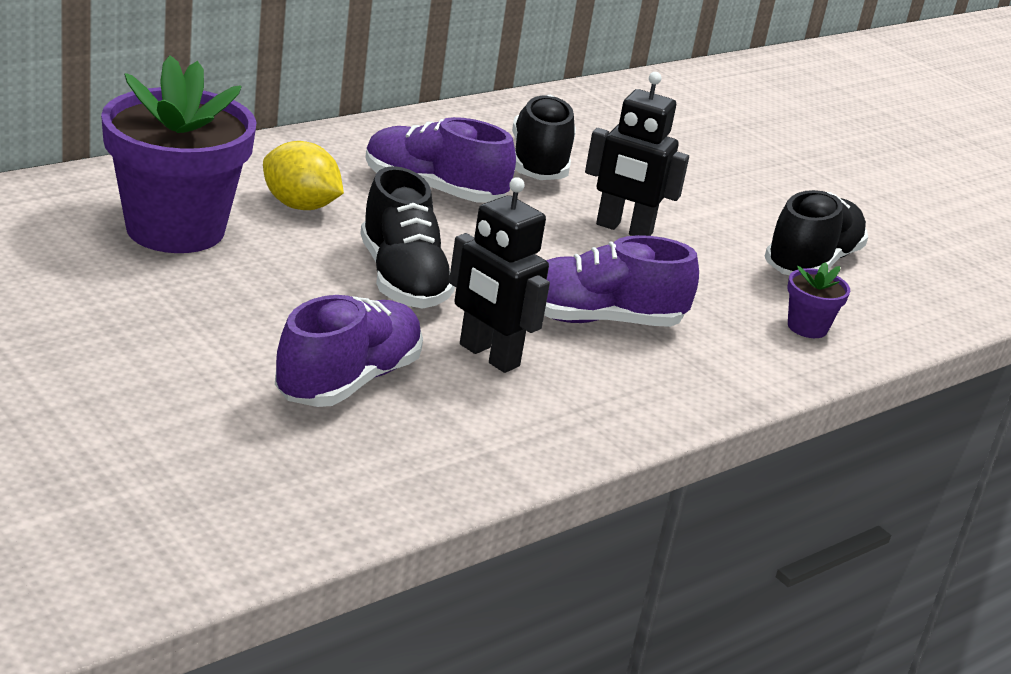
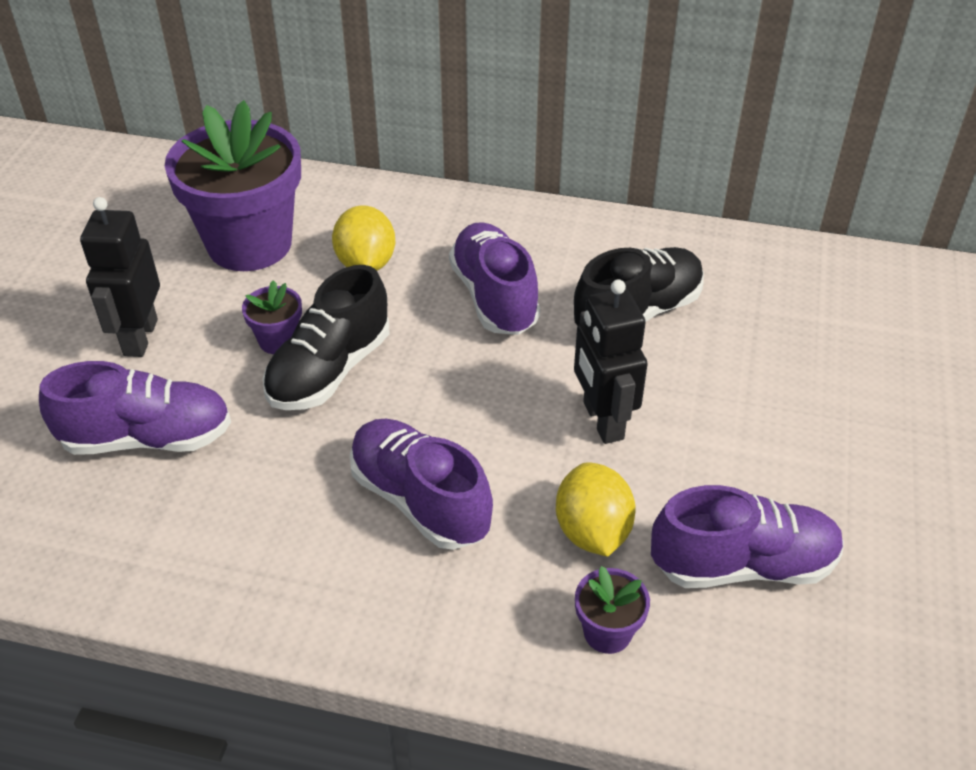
camera: 55 degrees right, 15 degrees up
(328, 279) = (278, 341): none -> purple flower pot
(488, 356) = (276, 479): black robot -> black robot (140, 337)
(717, 286) = (592, 531): none -> yellow lemon
(811, 263) = (743, 565): black shoe -> purple shoe

